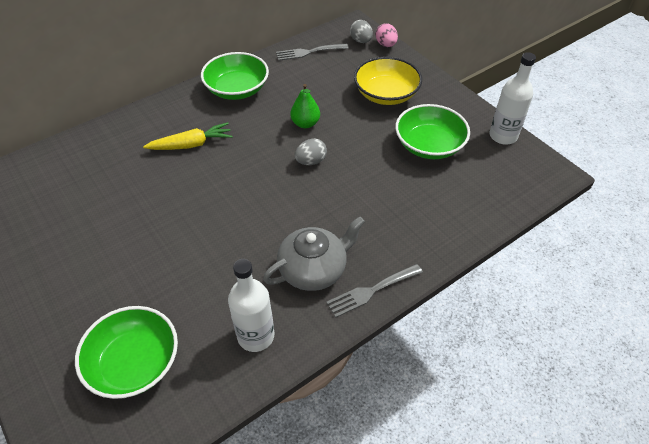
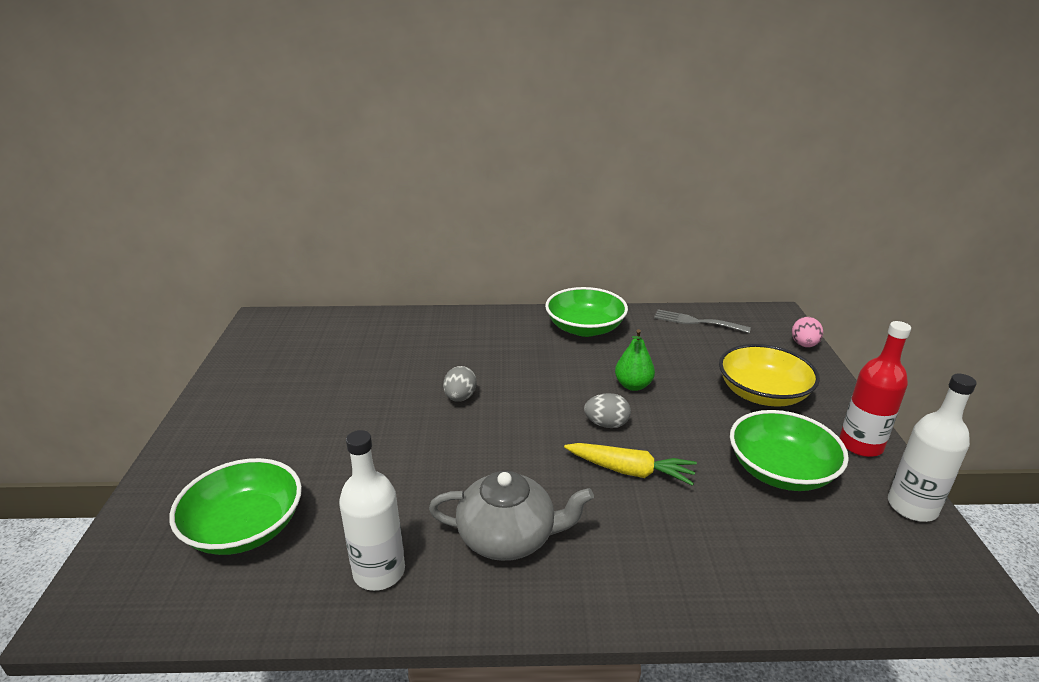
camera: 35 degrees right, 20 degrees down
(191, 144) = (493, 358): yellow carrot -> yellow carrot (630, 471)
(361, 41) = (773, 331): grey egg -> grey egg (460, 397)
(371, 291) = (556, 601): grey fork -> none
(458, 107) = (860, 445): none -> red bottle

